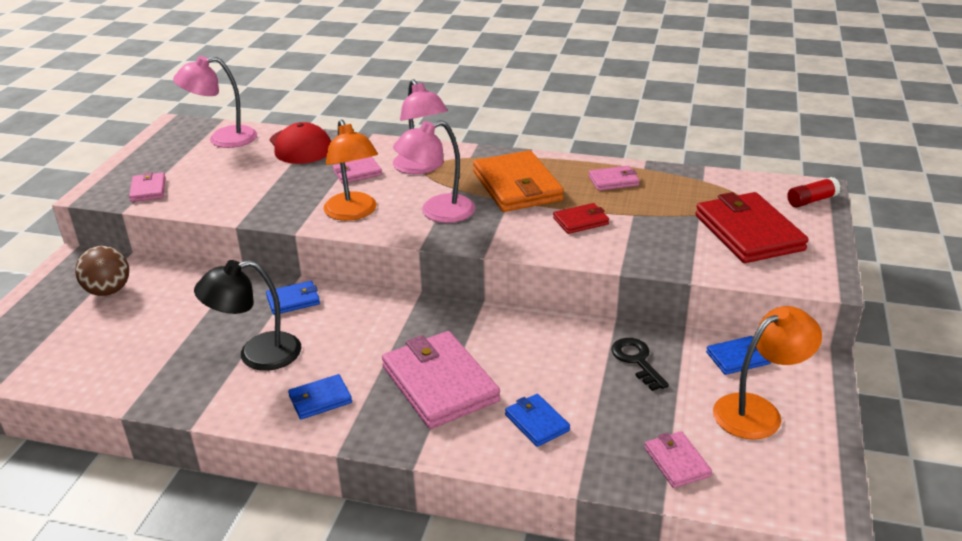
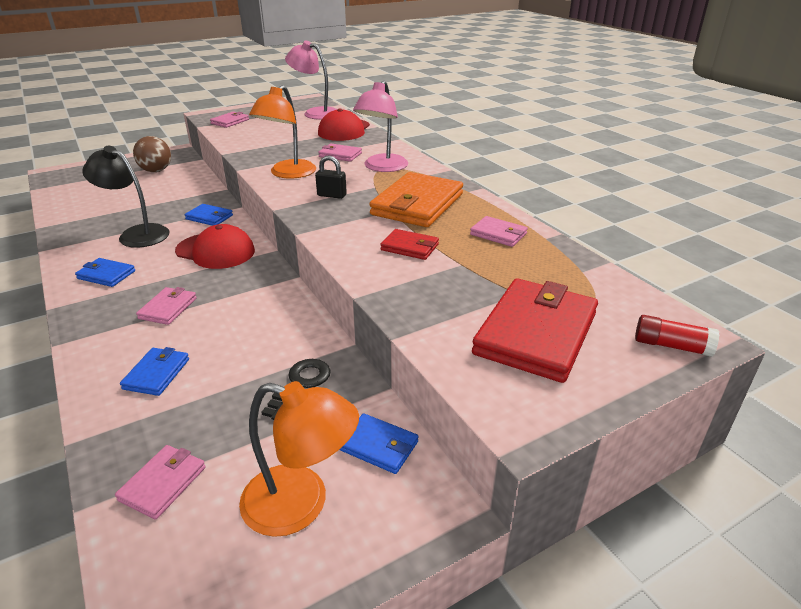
camera: 45 degrees right, 0 degrees up
(371, 322) = (215, 251): none -> red cap
(437, 212) = (332, 195): pink lamp -> black padlock
(439, 384) = (168, 308): pink wallet -> pink wallet, size x0.49

